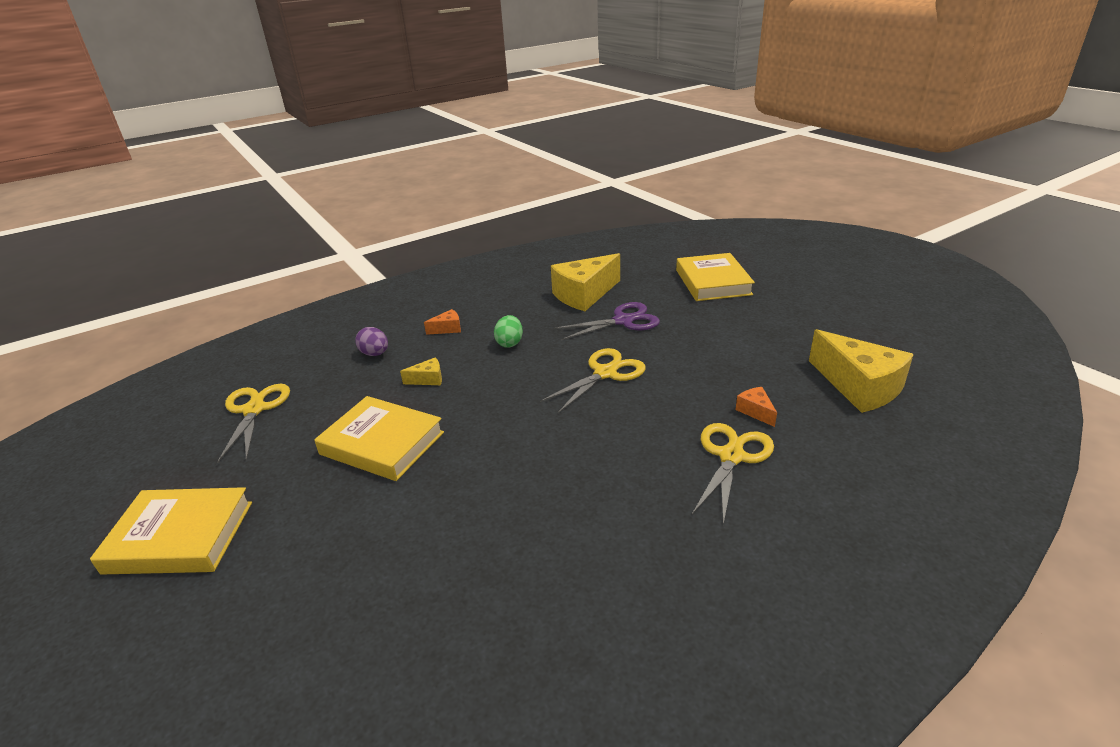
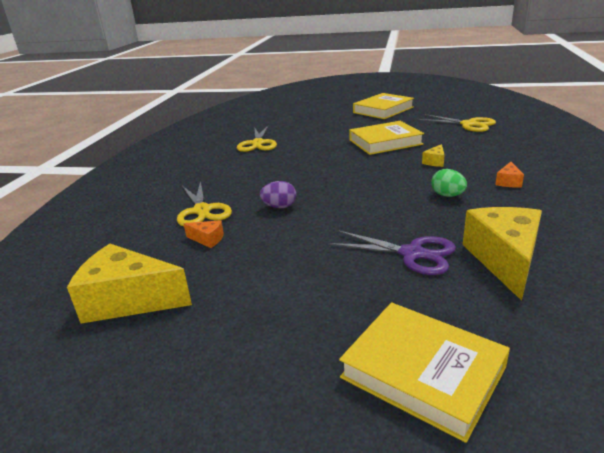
camera: 135 degrees right, 5 degrees down
(375, 354) = (497, 155): purple egg -> purple egg (279, 207)
(605, 373) = (345, 211): yellow scissors -> yellow scissors (258, 143)
(623, 321) = (412, 254): purple scissors -> purple scissors turned 90 degrees counterclockwise

